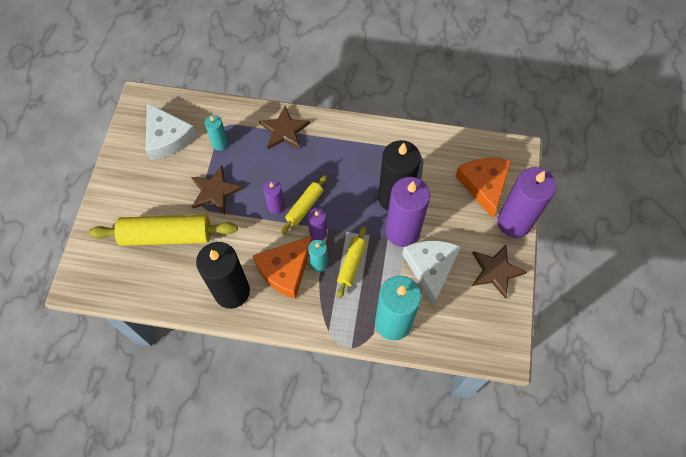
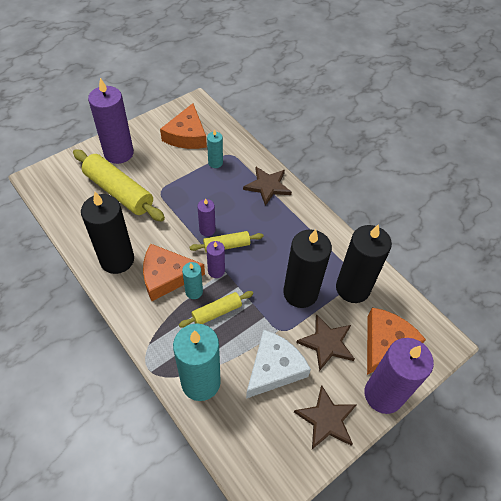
camera: 40 degrees right, 10 degrees down
(167, 137) = (187, 135): white cheese -> orange cheese
(215, 191) = (179, 189): brown star -> brown star (327, 343)
(402, 231) = (280, 322): purple candle -> purple candle (119, 153)
(426, 163) = (352, 288): none -> black candle

